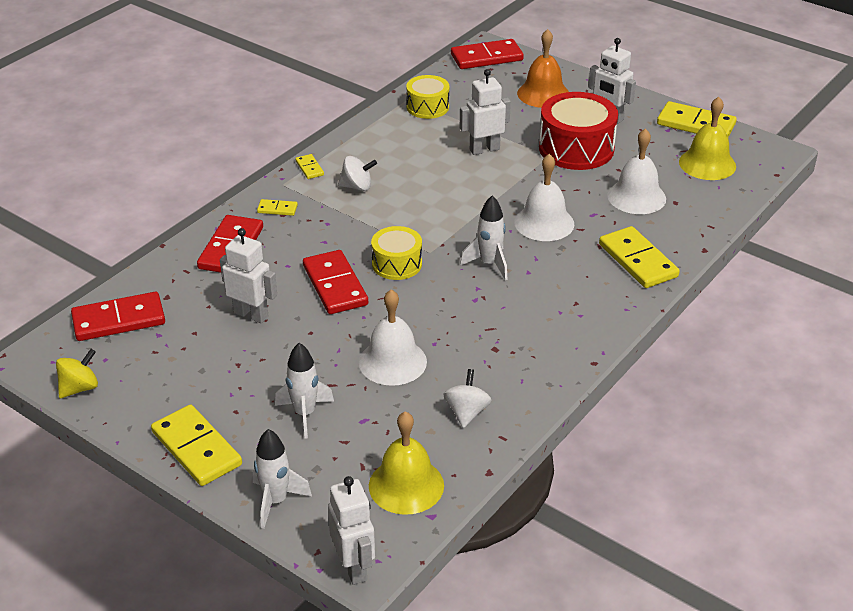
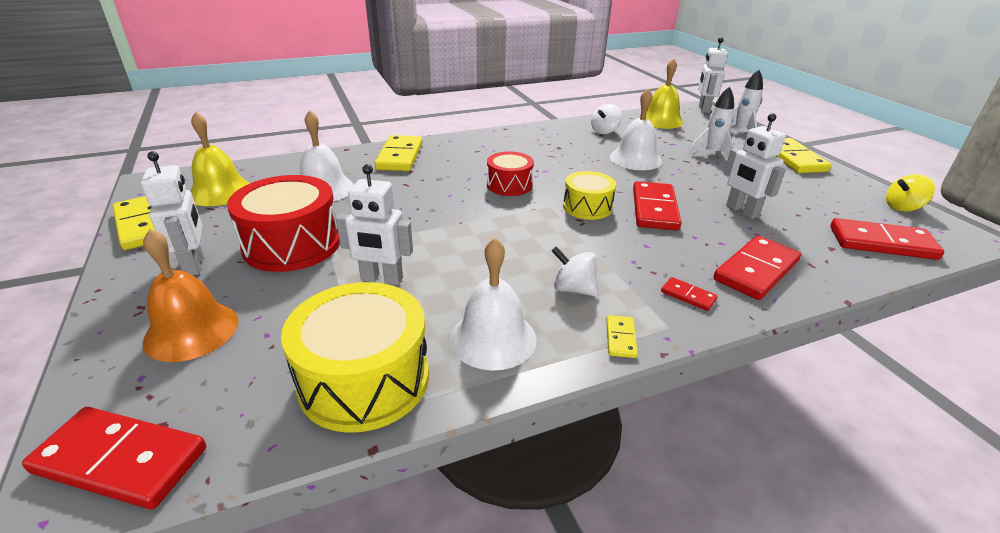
camera: 150 degrees left, 5 degrees down
(277, 209) = (688, 296): yellow domino -> red domino
(427, 107) = (364, 379): yellow drum -> yellow drum, size x1.68
(489, 264) = (509, 185): white rocket -> red drum
(544, 223) = (427, 196): white bell -> white bell (493, 338)

